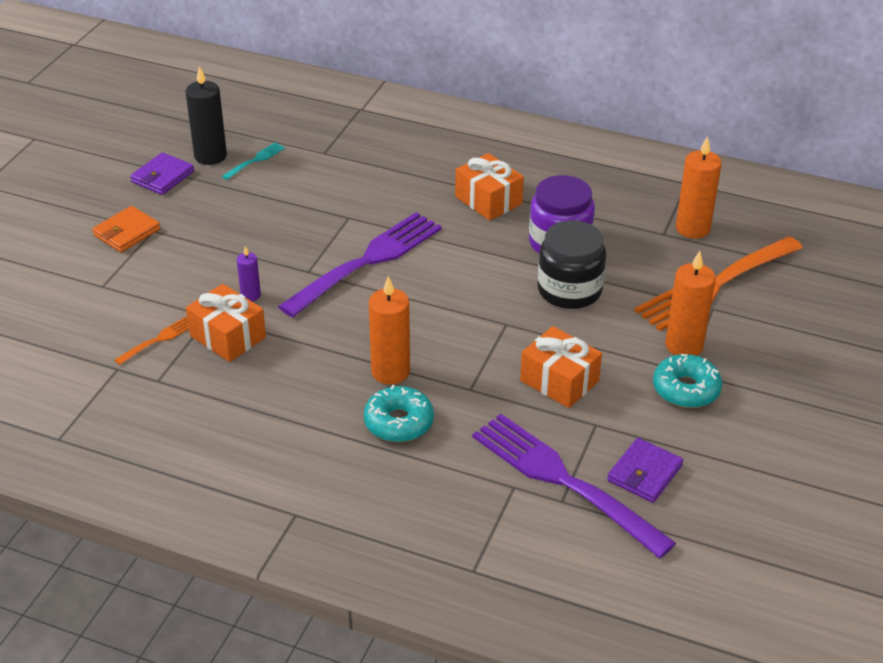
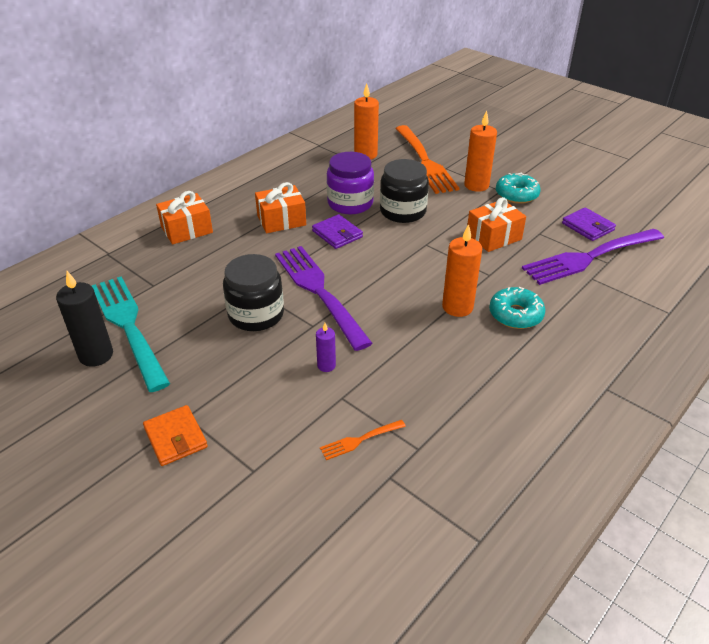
camera: 70 degrees left, 0 degrees up
(157, 340) = (360, 440): orange fork -> orange fork turned 90 degrees counterclockwise
(162, 177) = (102, 395): purple wallet -> purple wallet (337, 234)
(228, 336) = (376, 390): orange gift -> orange gift (187, 230)
(255, 161) = (129, 327): turquoise fork -> turquoise fork, size x2.39
(308, 229) = (256, 314): none -> black jar

